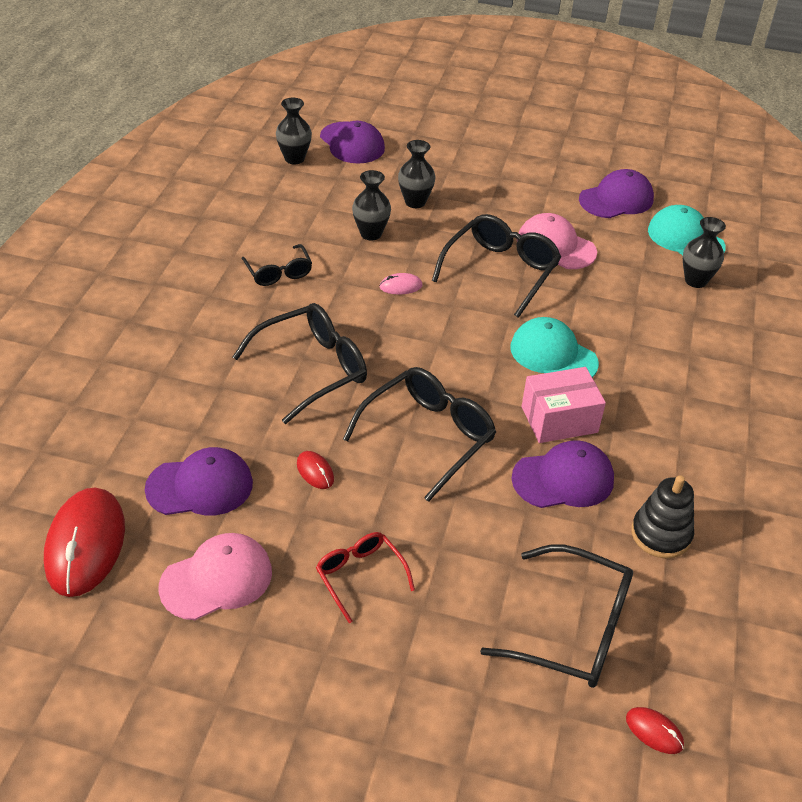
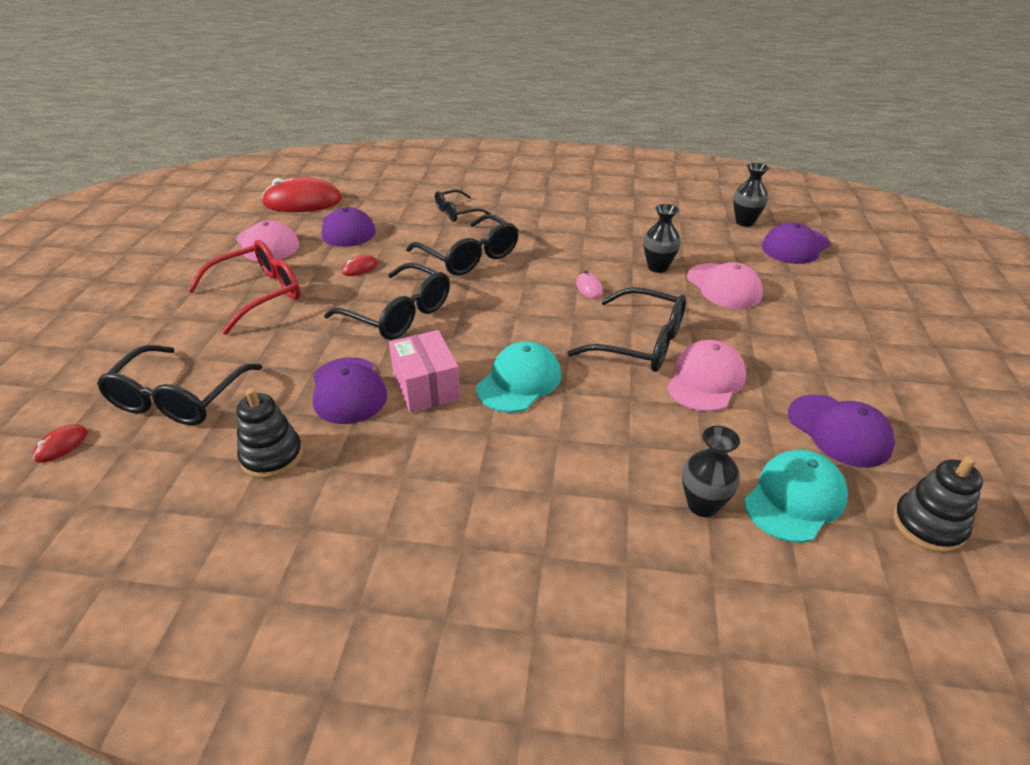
camera: 85 degrees right, 5 degrees down
(278, 272) = (581, 231): black glasses -> black glasses (457, 212)
(360, 576) = (258, 294): red glasses -> red glasses, size x1.70
(415, 202) = (724, 286): black vase -> pink cap
(703, 193) = (928, 525): none -> black stacking toy

